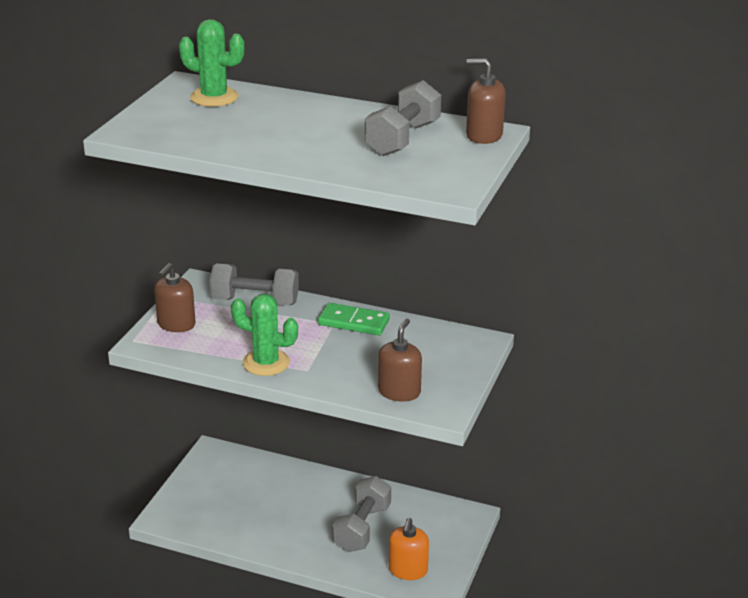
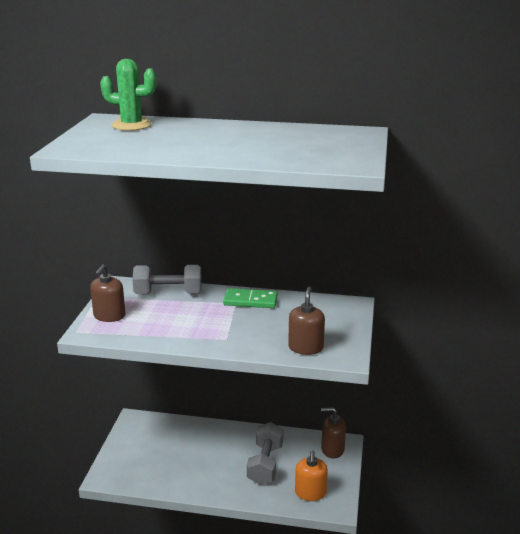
camera: 10 degrees left, 5 degrees down
(266, 363) = (191, 337): green cactus -> none
(403, 139) = (297, 139): grey dumbbell -> none
(484, 135) = (358, 134): brown soap dispenser -> brown soap dispenser (332, 449)

